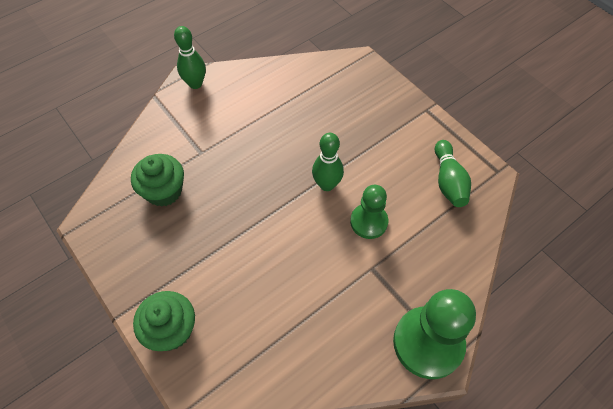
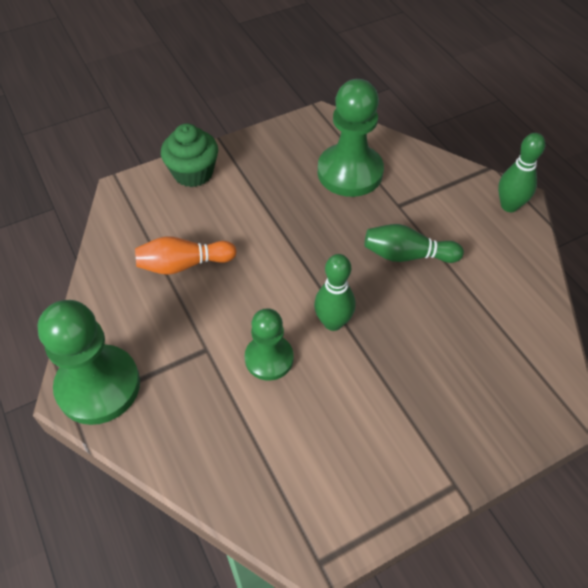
camera: 100 degrees right, 5 degrees down
(164, 191) = (350, 172): green cupcake -> green pawn
(291, 308) = (183, 265): none -> orange bowling pin
(448, 181) = (313, 477): green bowling pin -> green bowling pin (407, 255)

